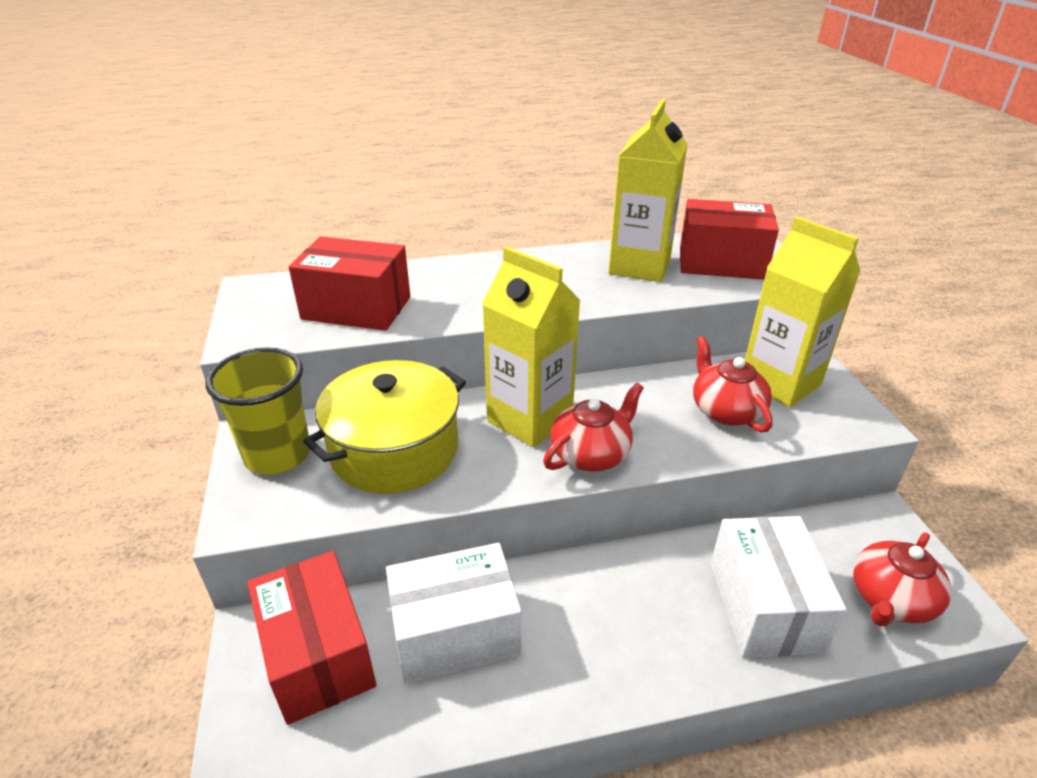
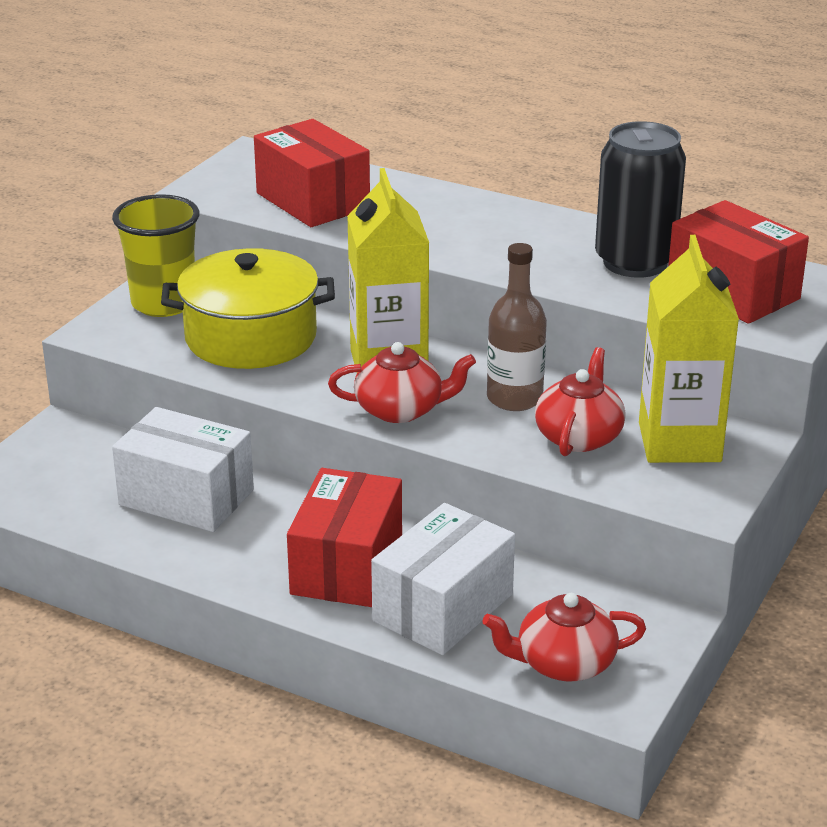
camera: 40 degrees right, 5 degrees down
(318, 655) = (84, 461): red box -> red box (347, 566)
(639, 266) = (635, 262): yellow carton -> black can
(647, 402) = (514, 398): none -> brown bottle

